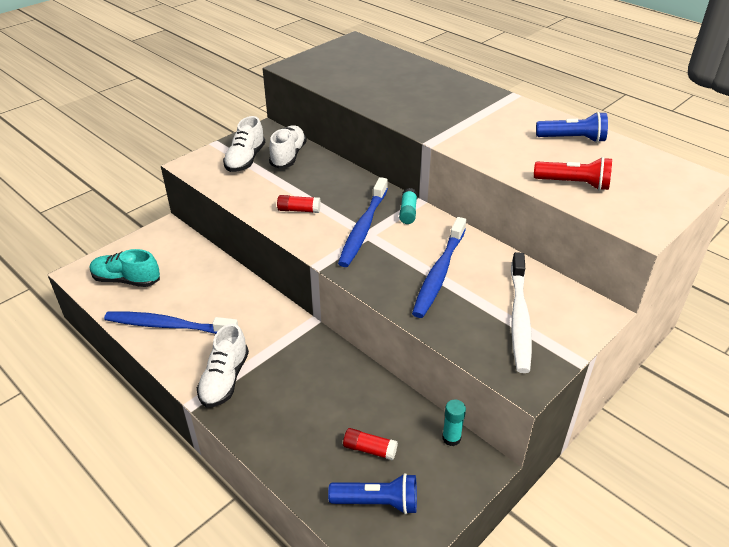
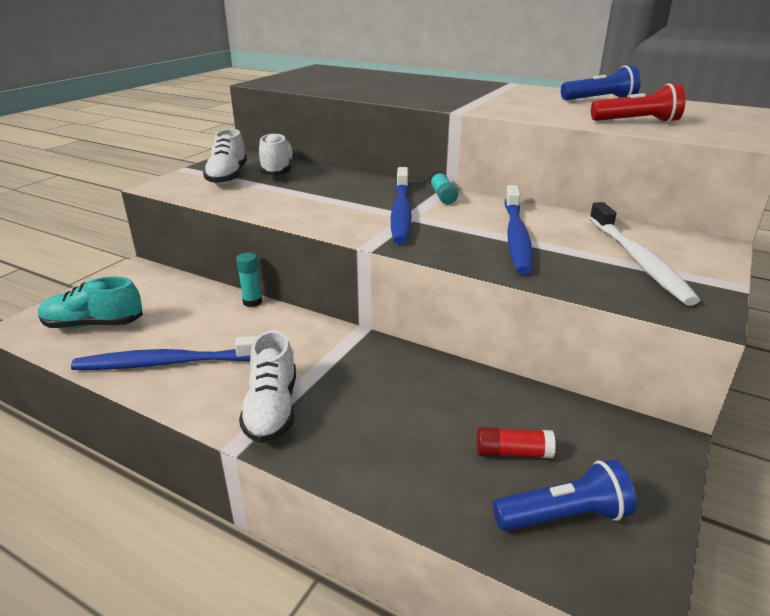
camera: 15 degrees left, 10 degrees down
(299, 210) = (315, 207): red glue stick -> none
(451, 438) = (606, 419): turquoise glue stick -> turquoise glue stick (252, 302)

